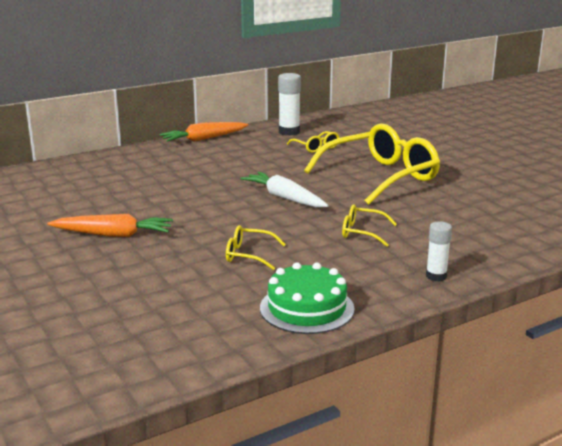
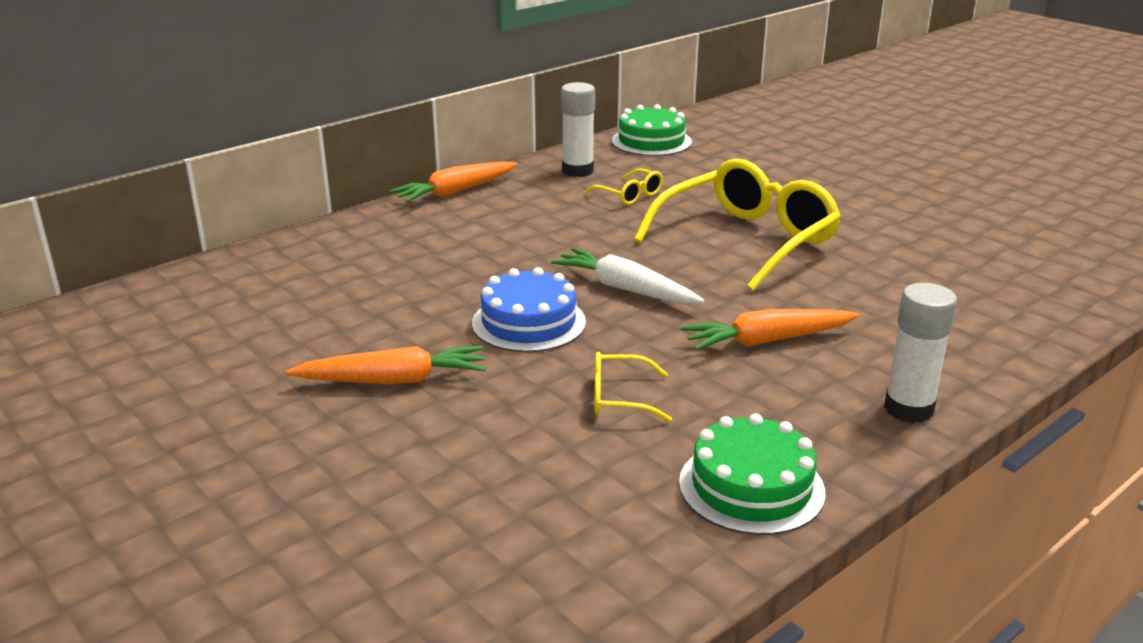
camera: 10 degrees left, 5 degrees up
(212, 211) = (528, 322): none -> blue cake
(347, 118) = (651, 141): none -> green cake
(362, 232) = (767, 341): yellow glasses -> orange carrot
(436, 276) = (908, 409): white glue stick -> white glue stick, size x1.57

